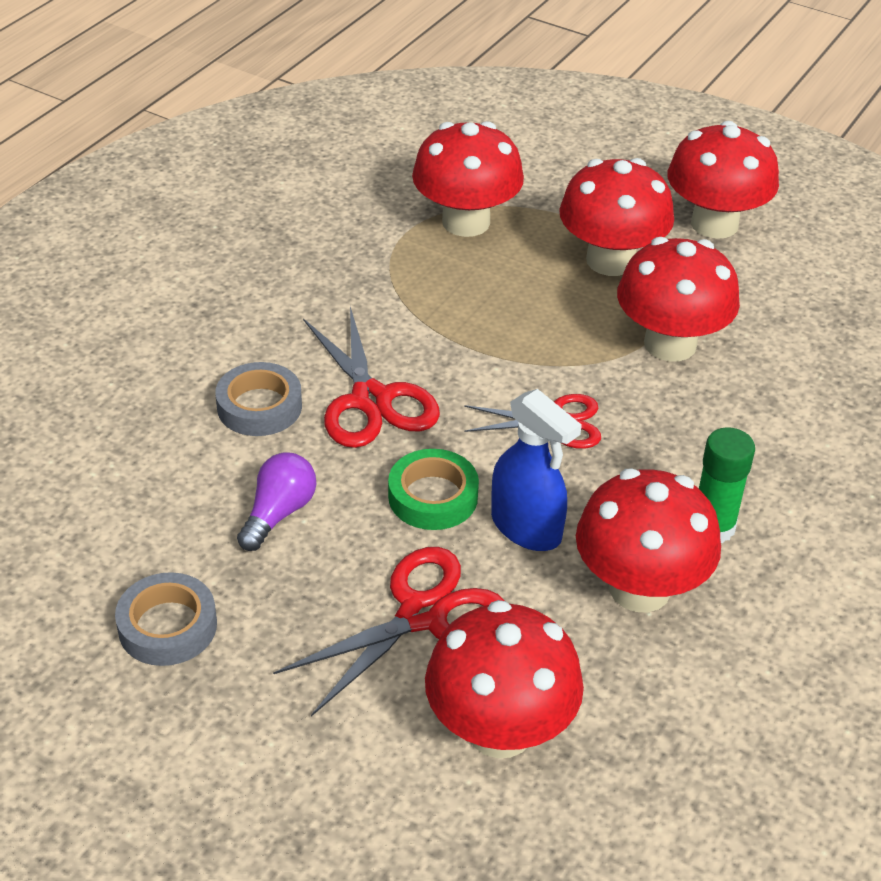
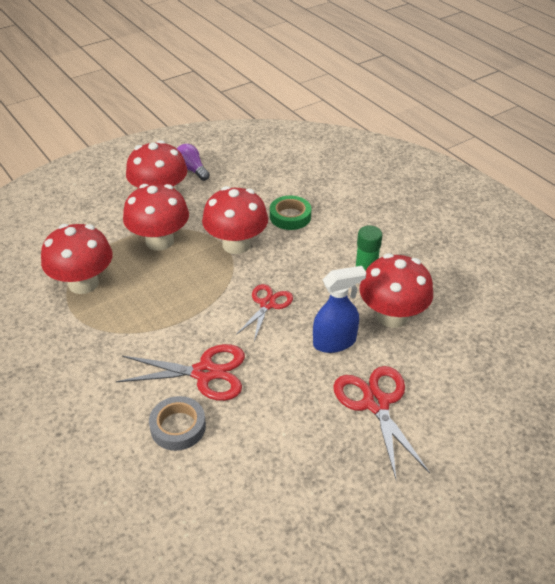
camera: 65 degrees left, 0 degrees up
(167, 626) = (337, 525): grey tape -> none
(278, 513) = (272, 444): purple light bulb -> purple light bulb (192, 170)
(433, 497) = (294, 371): green tape -> green tape (290, 216)
(500, 729) = (460, 398): red mushroom -> none

